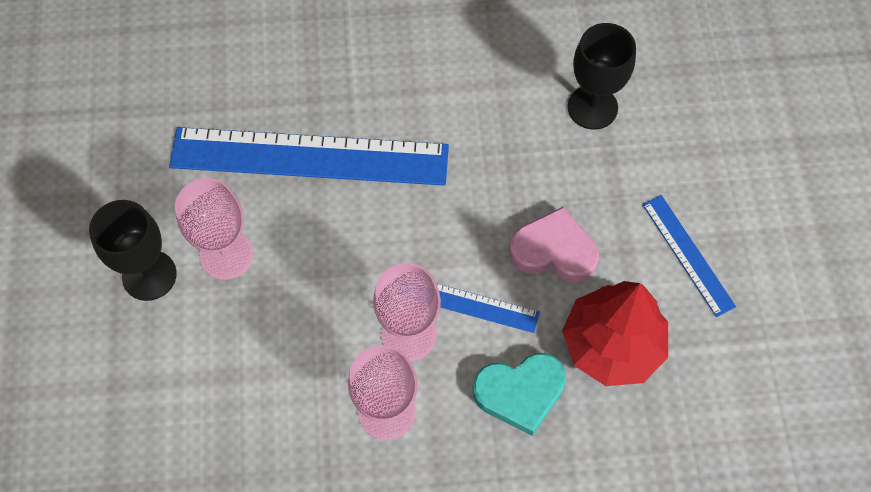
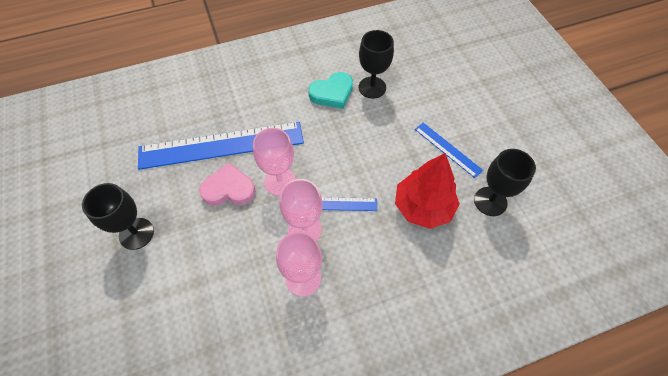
camera: 15 degrees left, 5 degrees down
(226, 255) = (183, 210): pink goblet -> pink goblet (280, 181)
(520, 393) = (379, 247): turquoise heart -> turquoise heart (332, 93)
(554, 250) = (374, 164): pink heart -> pink heart (229, 189)
(728, 364) = (490, 201): none -> black goblet

